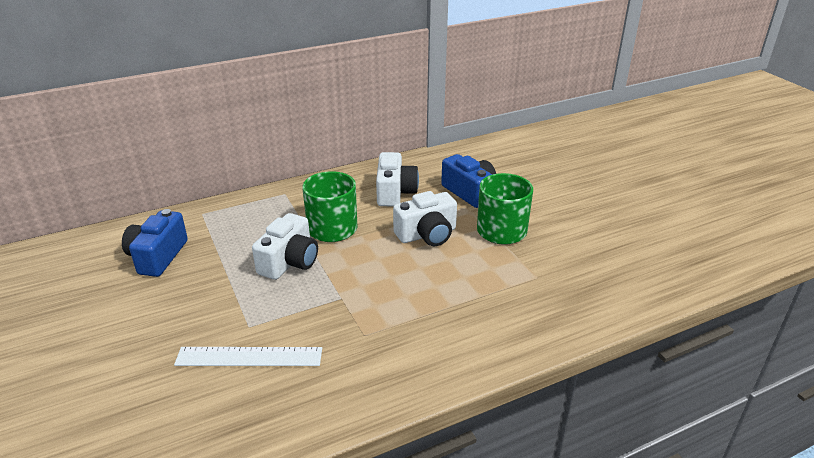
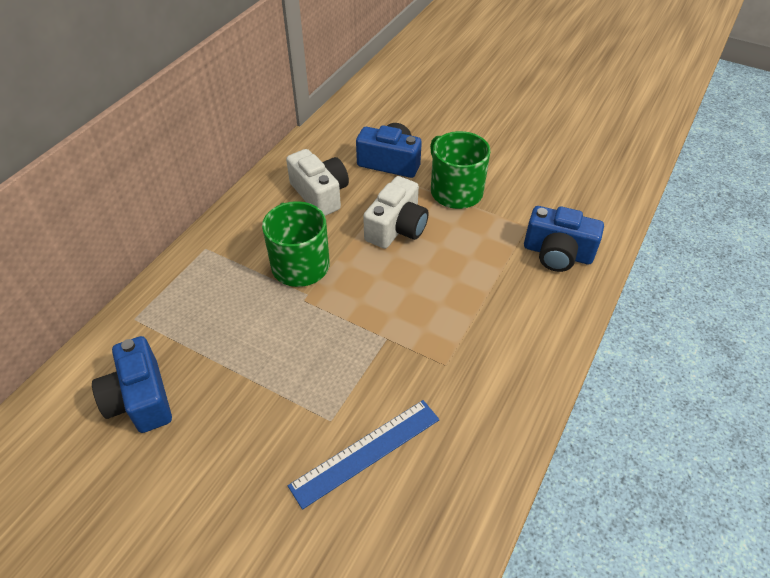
camera: 35 degrees left, 15 degrees up
(249, 357) = (366, 452): white ruler -> blue ruler
(289, 262) = (296, 326): white camera -> none
(542, 306) = (557, 253): none -> blue camera

